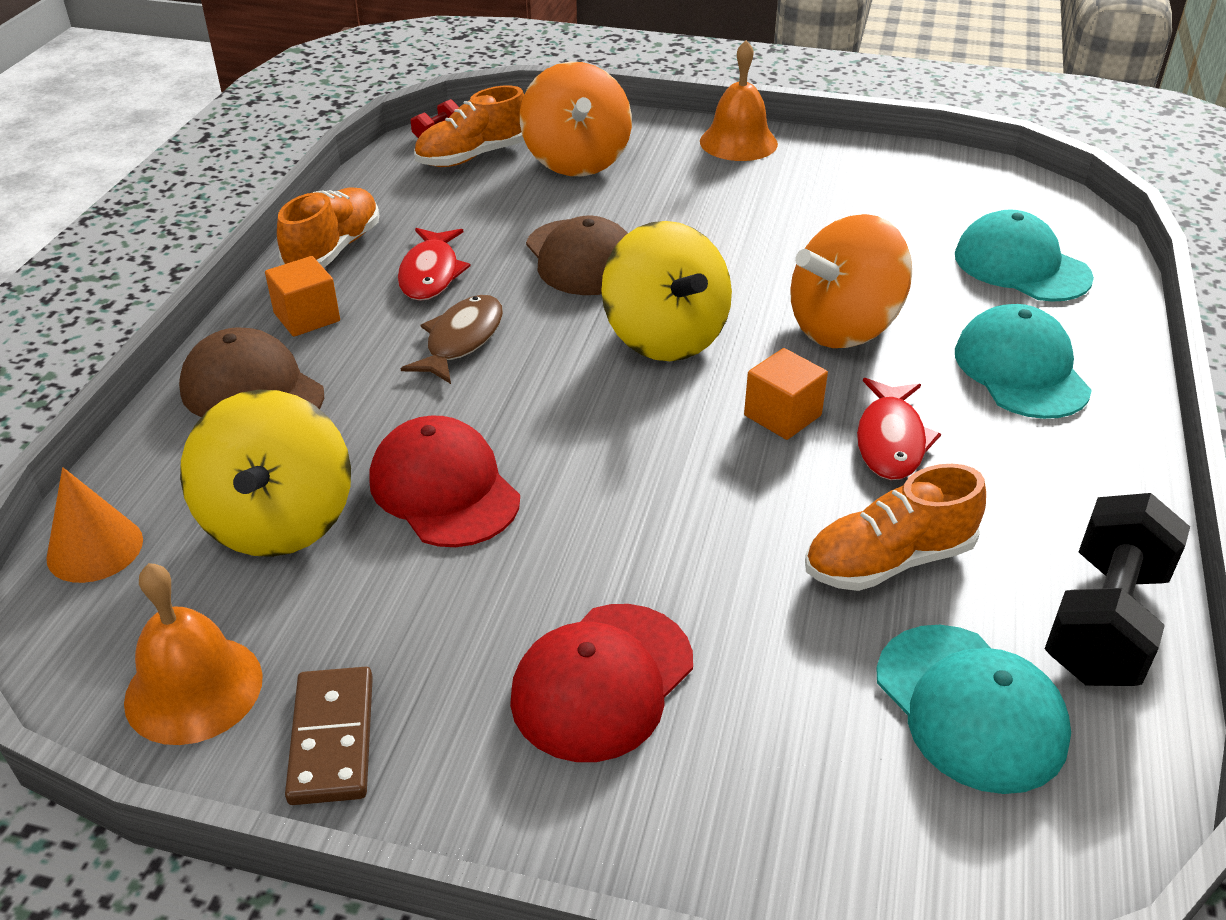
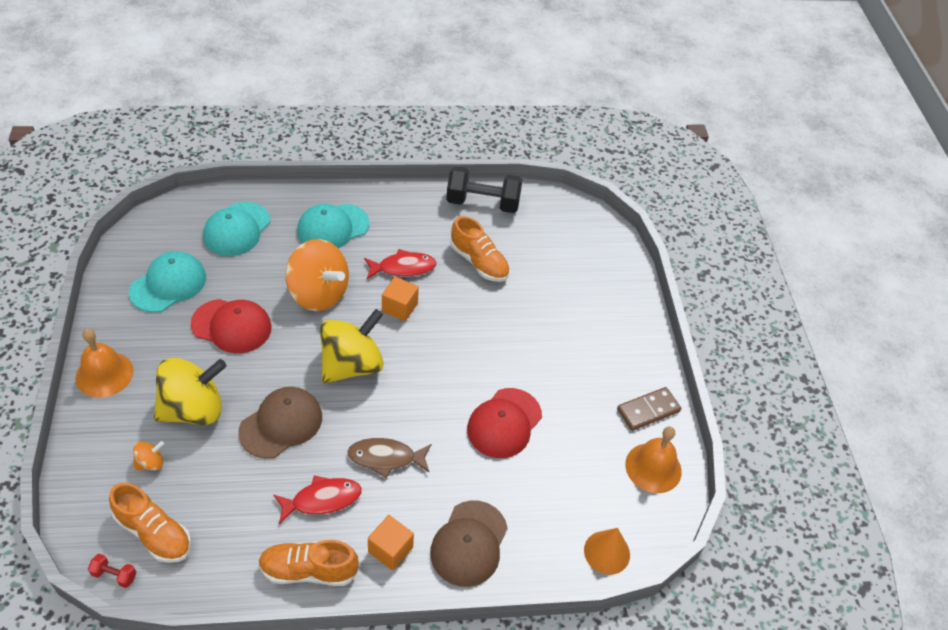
camera: 115 degrees left, 10 degrees up
(279, 522) = (555, 481): yellow spinning top -> yellow spinning top (193, 409)
(576, 161) = (150, 463): orange spinning top -> orange spinning top, size x0.43
(602, 681) = (580, 336): red cap -> red cap (231, 326)
(970, 707) = (539, 236): turquoise cap -> turquoise cap (168, 284)

